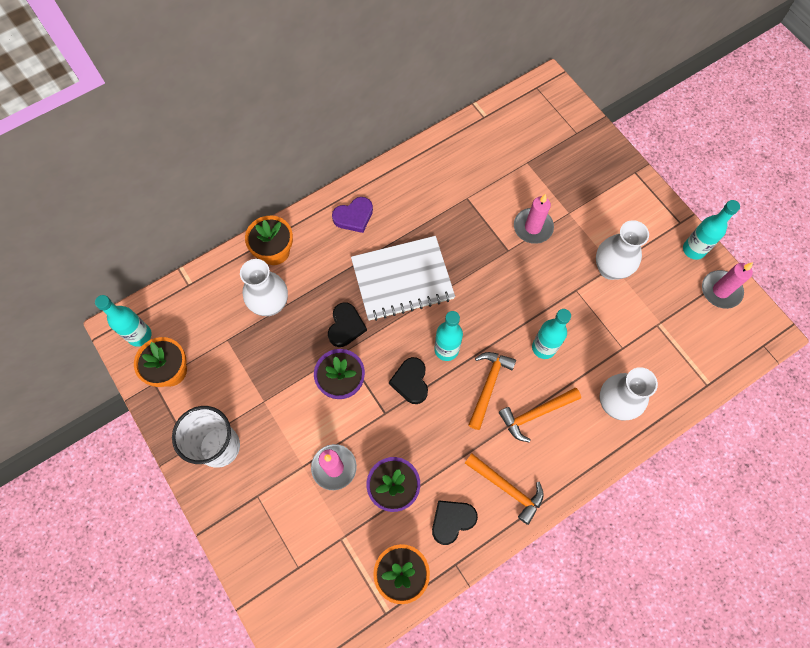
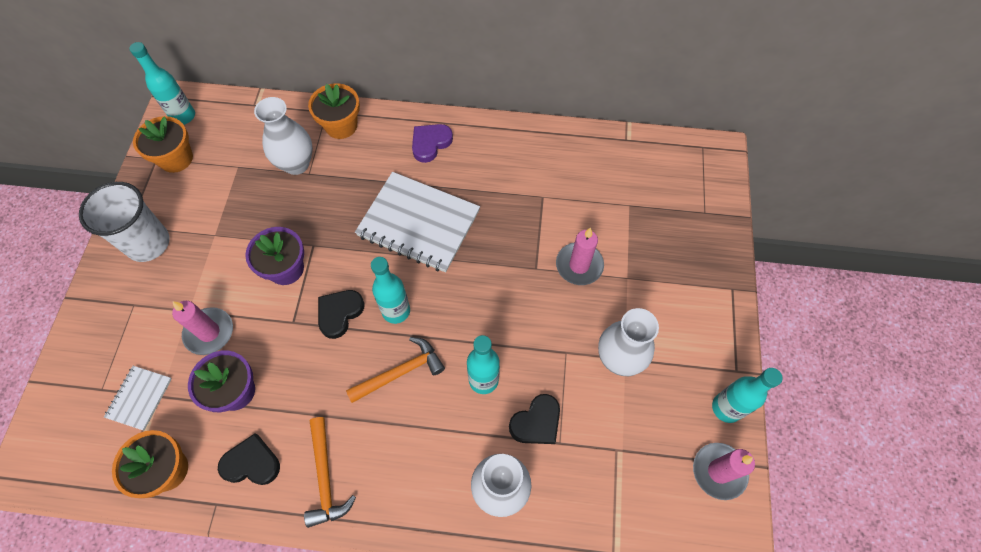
camera: 40 degrees right, 5 degrees down
(332, 549) = (139, 398): none -> white notebook
(346, 326) = (334, 226): black heart -> black heart (536, 422)
(354, 216) = (430, 143): purple heart -> purple heart turned 120 degrees clockwise
(536, 414) = (417, 433): orange hammer -> none

